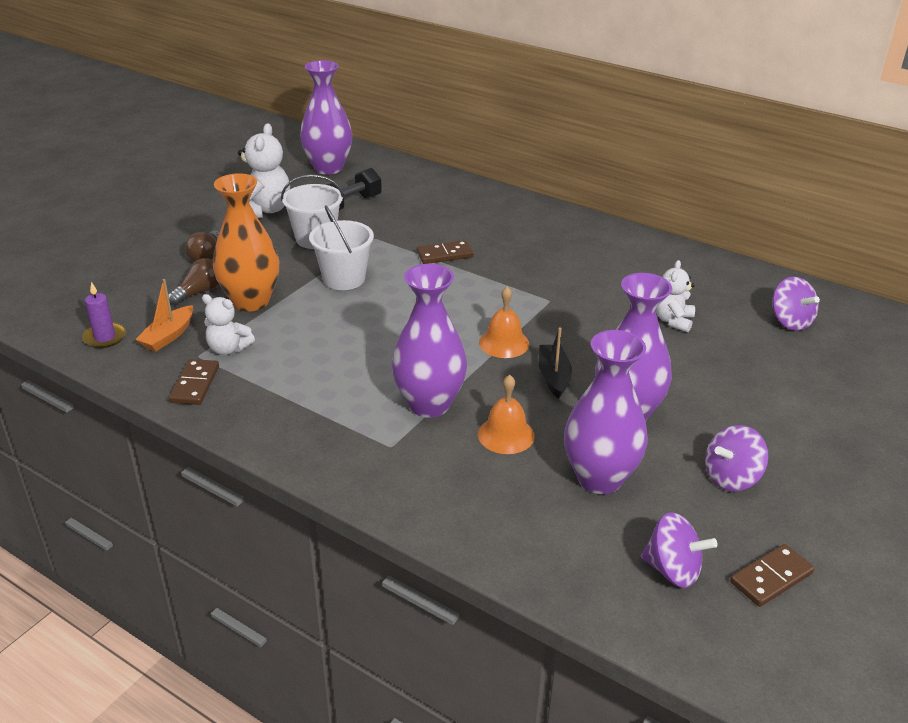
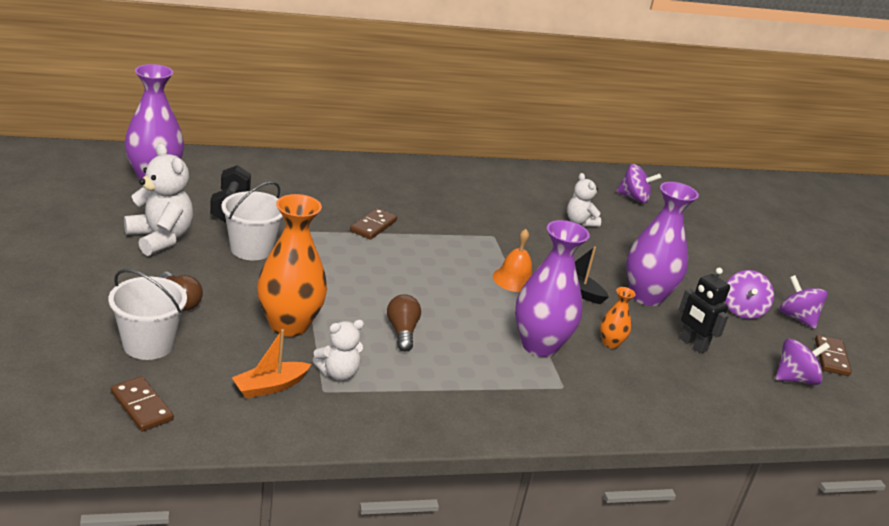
camera: 50 degrees left, 5 degrees down
(105, 337) = (214, 415): purple candle -> none
(168, 336) = (270, 386): orange boat -> orange boat turned 75 degrees clockwise
(195, 384) = (362, 415): brown domino -> brown domino (142, 406)
(199, 292) = (230, 337): brown light bulb -> brown light bulb (402, 331)
(344, 279) = (331, 275): white bucket -> white bucket (148, 344)
(506, 435) = (610, 343): orange bell -> orange vase
(599, 478) = (692, 344): purple vase -> black robot
(800, 518) = (797, 318): none -> purple spinning top

